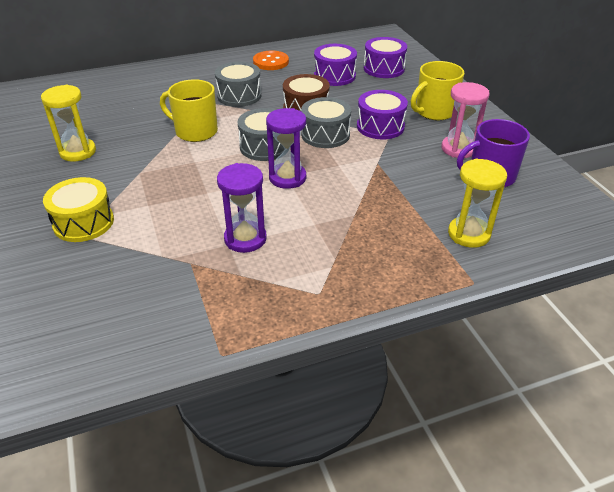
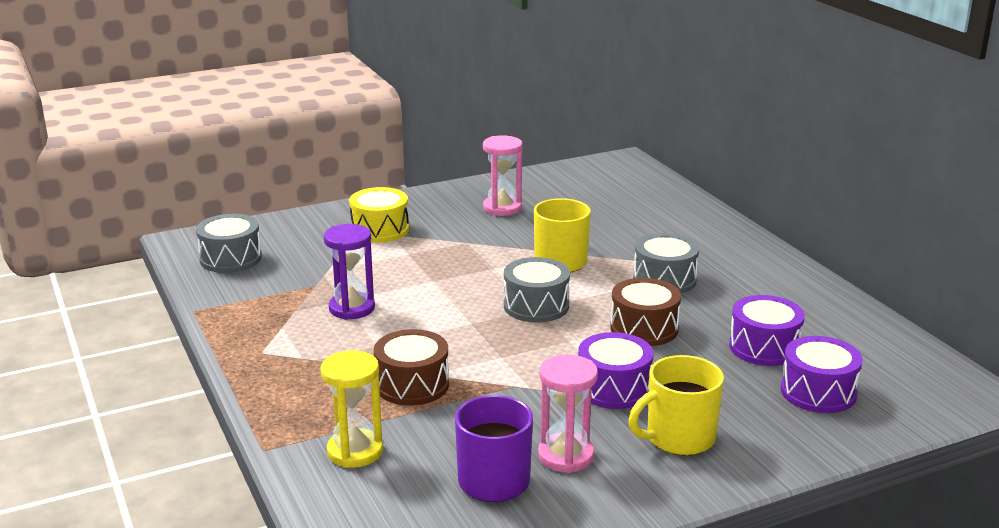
camera: 85 degrees right, 15 degrees down
(78, 152) = (502, 208): yellow hourglass -> pink hourglass
(271, 62) = (784, 294): orange button -> none
(287, 178) = (468, 325): purple hourglass -> none
(325, 135) = (577, 346): grey drum -> grey drum (231, 258)
(376, 206) = (412, 385): none -> brown drum
(434, 112) = (678, 438): yellow mug -> yellow mug turned 75 degrees counterclockwise

